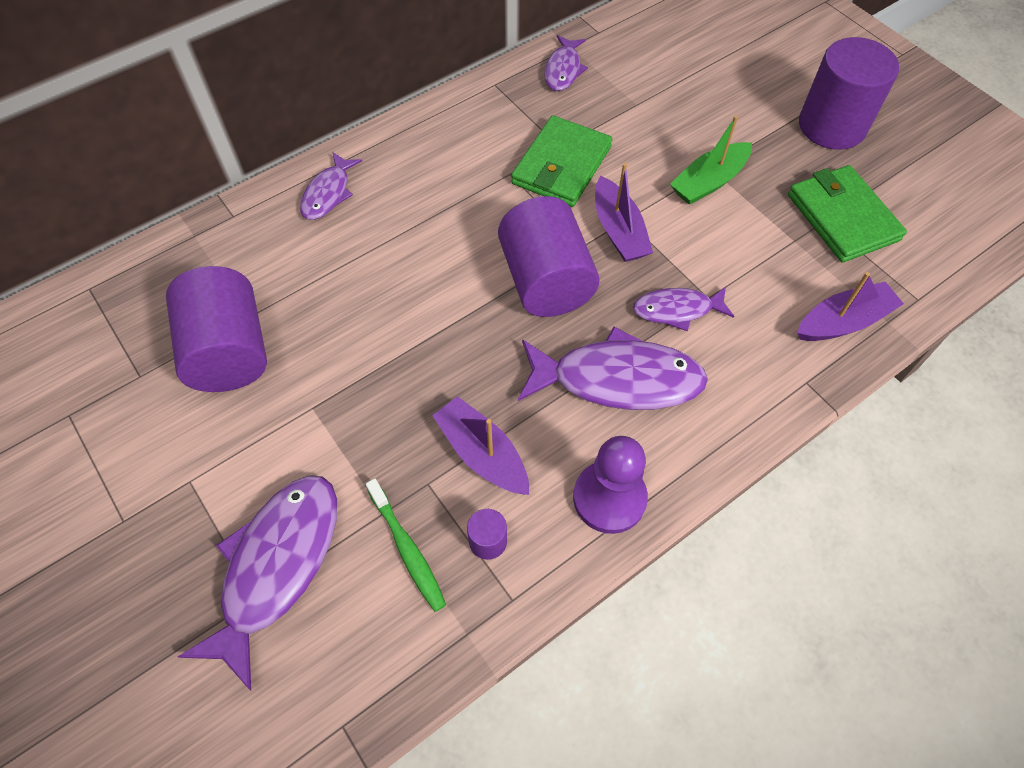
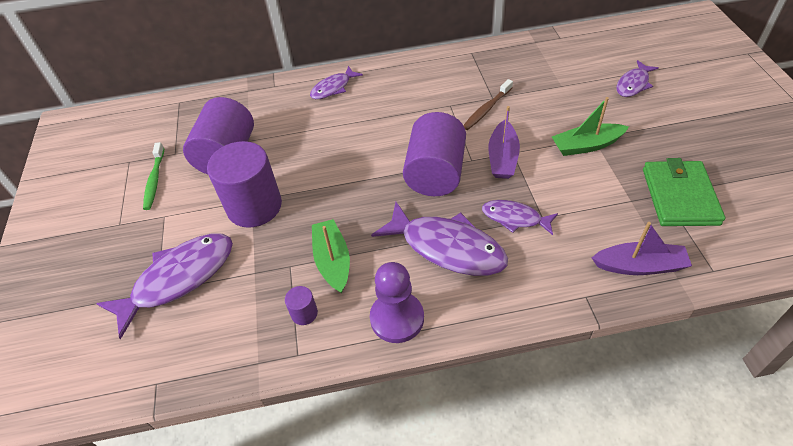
camera: 30 degrees right, 10 degrees down
(407, 549) = (254, 298): green toothbrush -> green toothbrush (154, 180)
(482, 453) = (333, 261): purple boat -> green boat
(561, 165) = (487, 109): green wallet -> brown toothbrush
(563, 70) = (522, 54): purple fish -> purple fish (633, 84)
(831, 126) = (705, 134): purple cylinder -> purple cylinder (254, 206)

